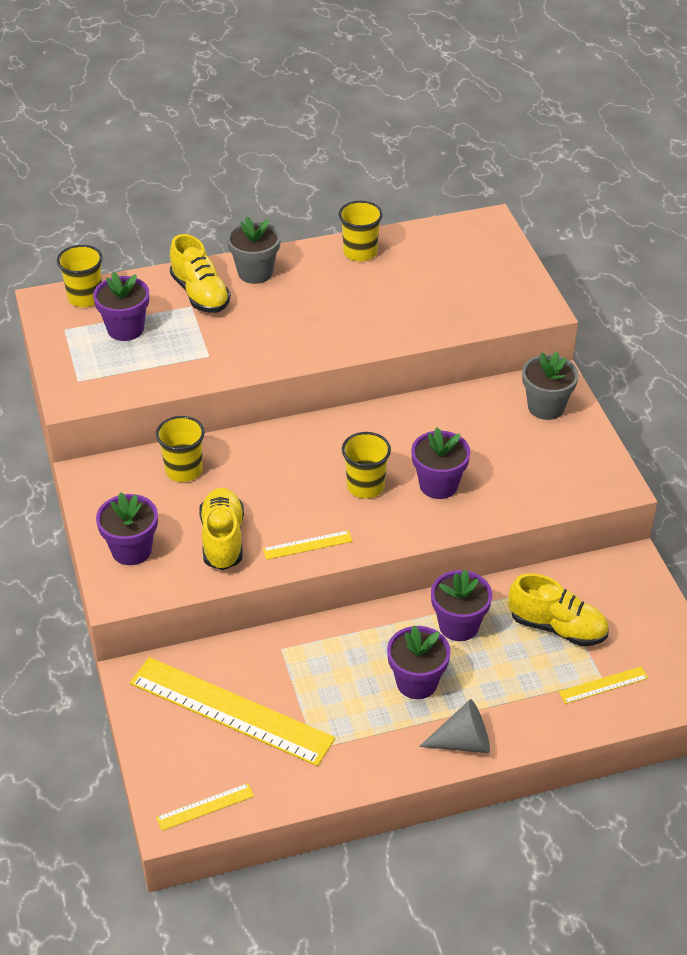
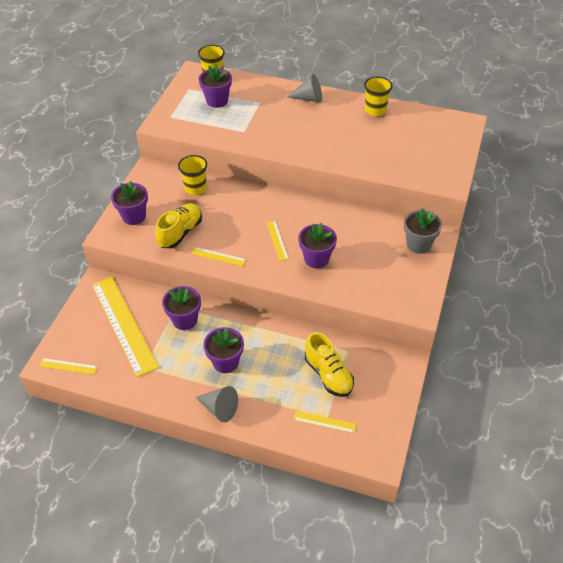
camera: 35 degrees right, 5 degrees up
(200, 294) = (270, 98): yellow shoe -> none
(255, 272) = (309, 98): grey flower pot -> grey cone
(365, 486) = (277, 240): yellow cup -> yellow ruler
(458, 625) = (275, 343): purple flower pot -> purple flower pot (185, 320)

